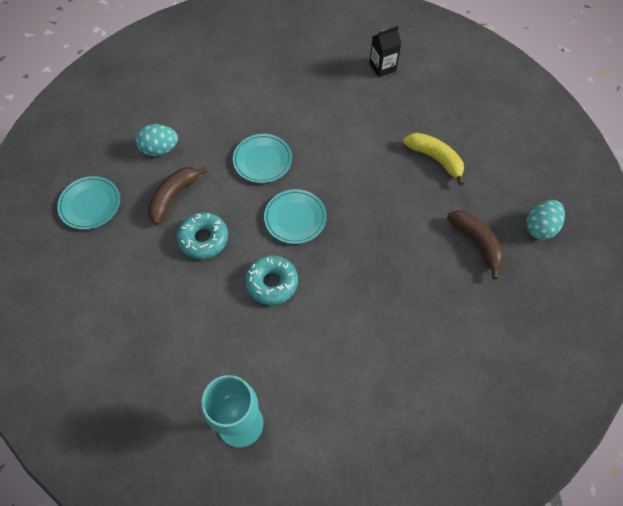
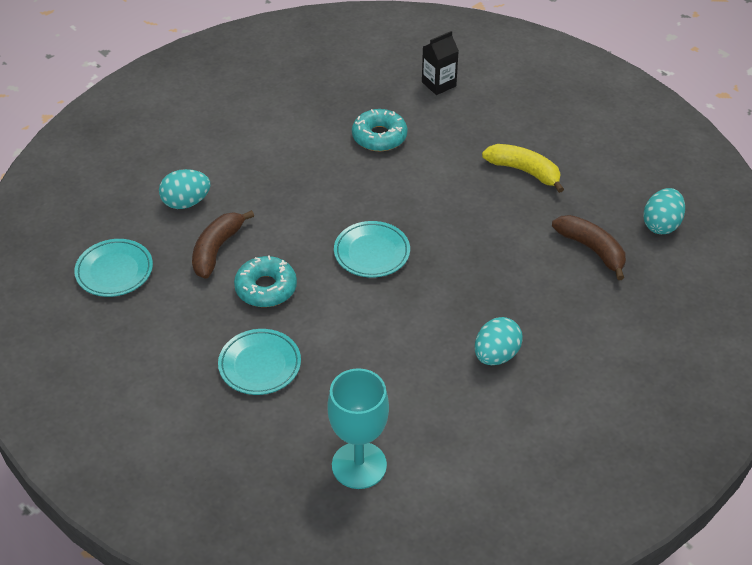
camera: 10 degrees left, 15 degrees down
(262, 160) = (317, 198): turquoise plate -> turquoise plate (260, 365)
(272, 283) = (360, 321): turquoise donut -> turquoise donut (379, 137)
(375, 334) = (496, 355): none -> turquoise egg

